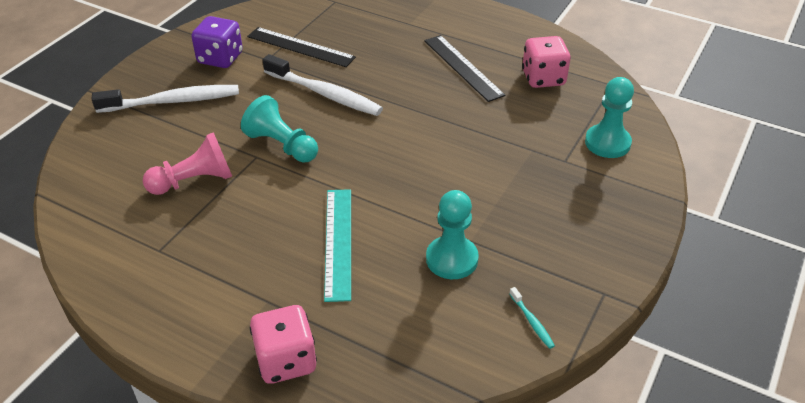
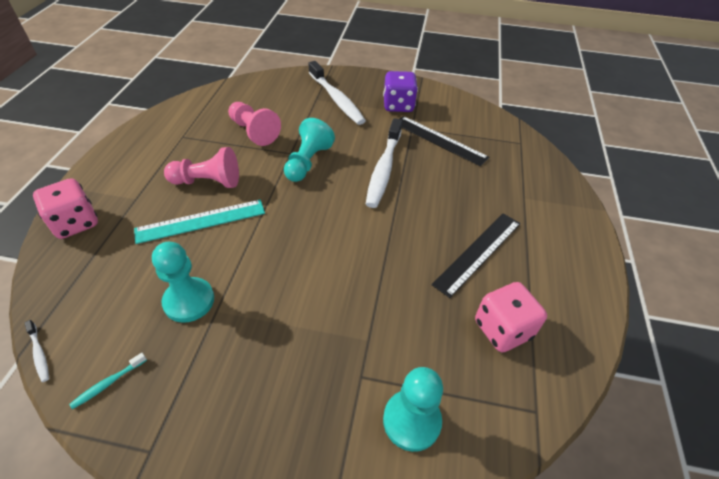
camera: 70 degrees right, 5 degrees up
(271, 232) = (207, 182): none -> pink pawn
(300, 47) = (439, 140): black ruler -> black ruler turned 60 degrees counterclockwise
(482, 380) = (39, 354): none -> white toothbrush

